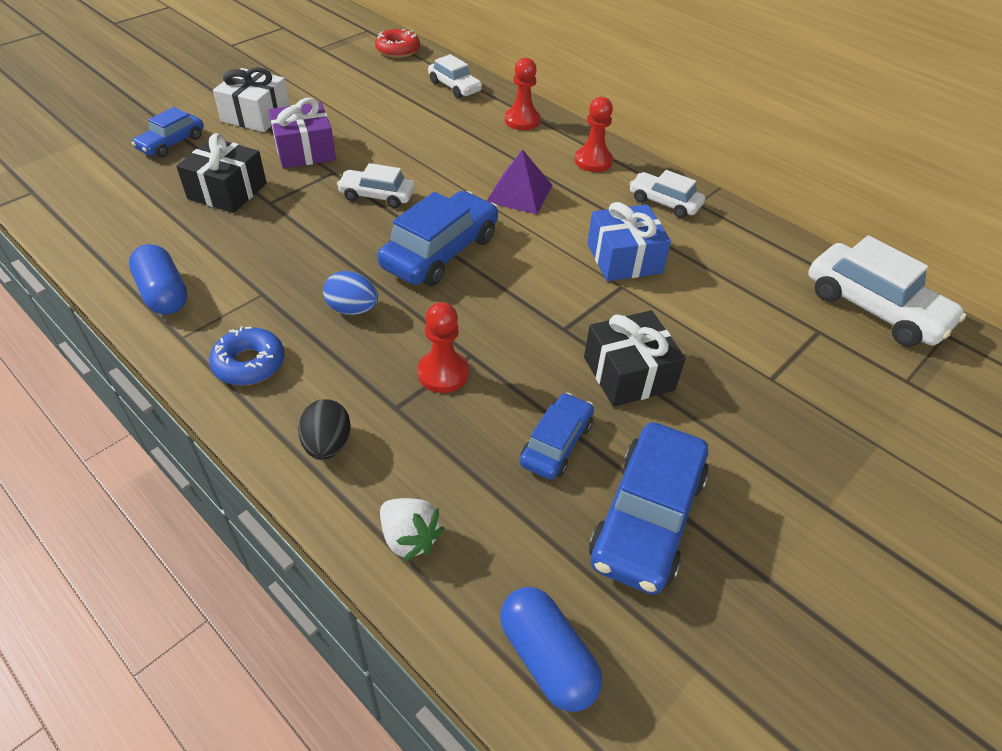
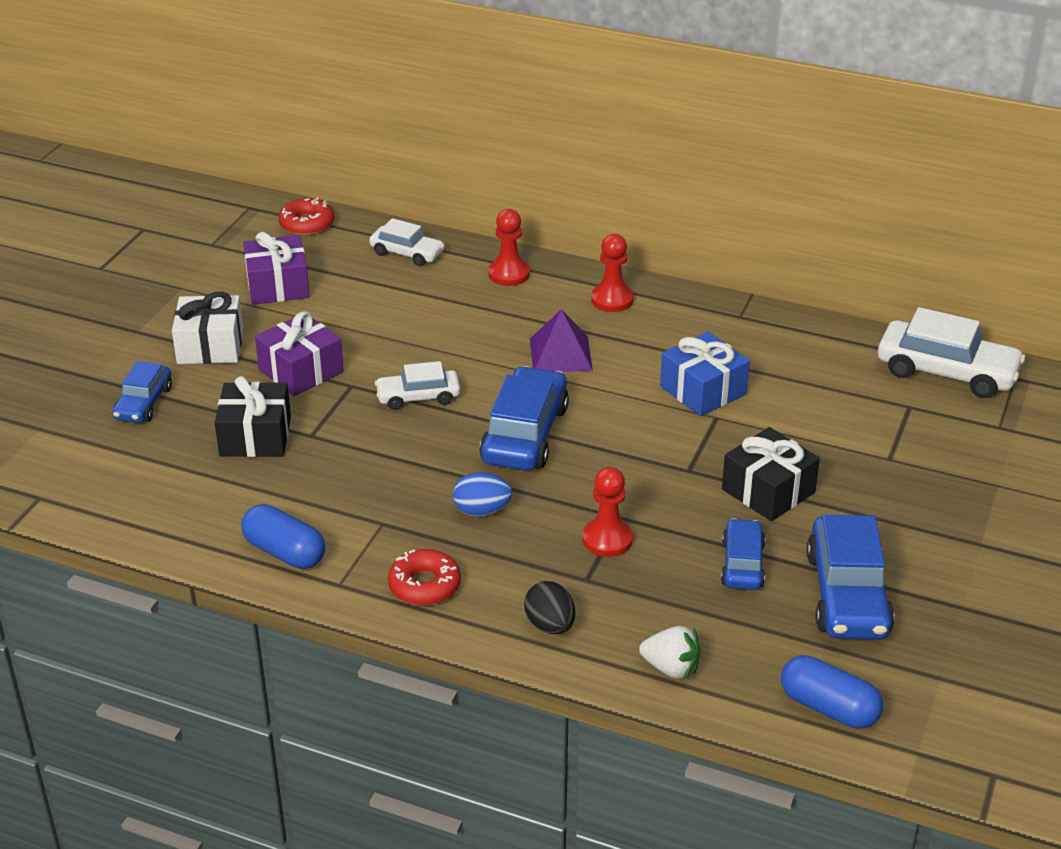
camera: 20 degrees left, 10 degrees down
(249, 363) = (424, 585): blue donut -> red donut
(341, 86) = (278, 286): none -> purple gift
(664, 202) = (708, 324): white car -> none

